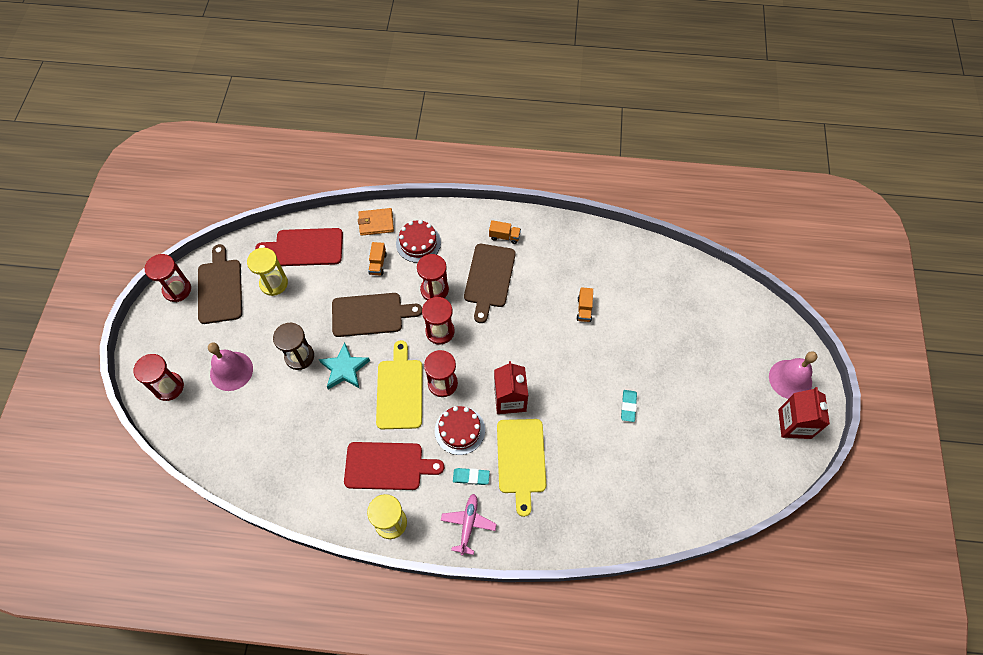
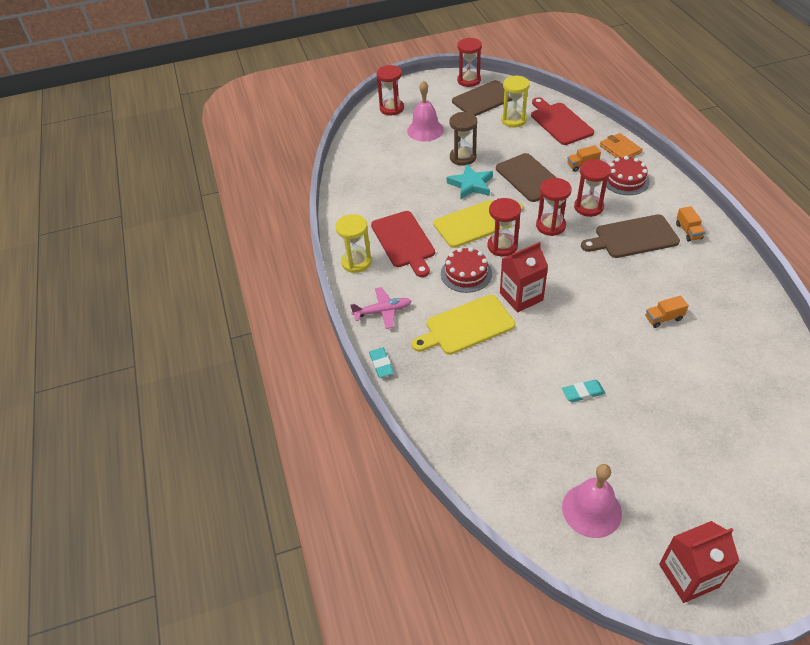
camera: 70 degrees right, 15 degrees down
(471, 477) = (427, 297): turquoise eraser -> turquoise eraser (381, 364)
(790, 379) = (748, 553): pink bell -> pink bell (591, 510)

